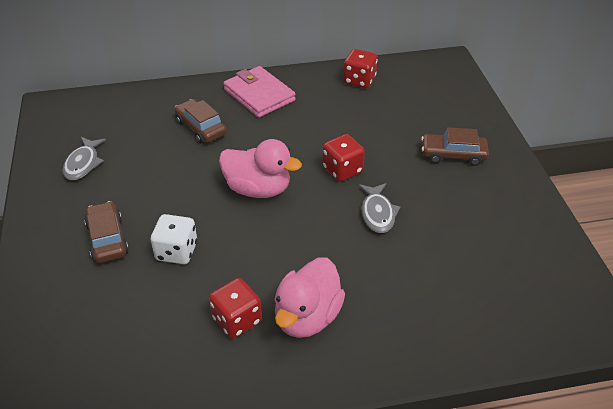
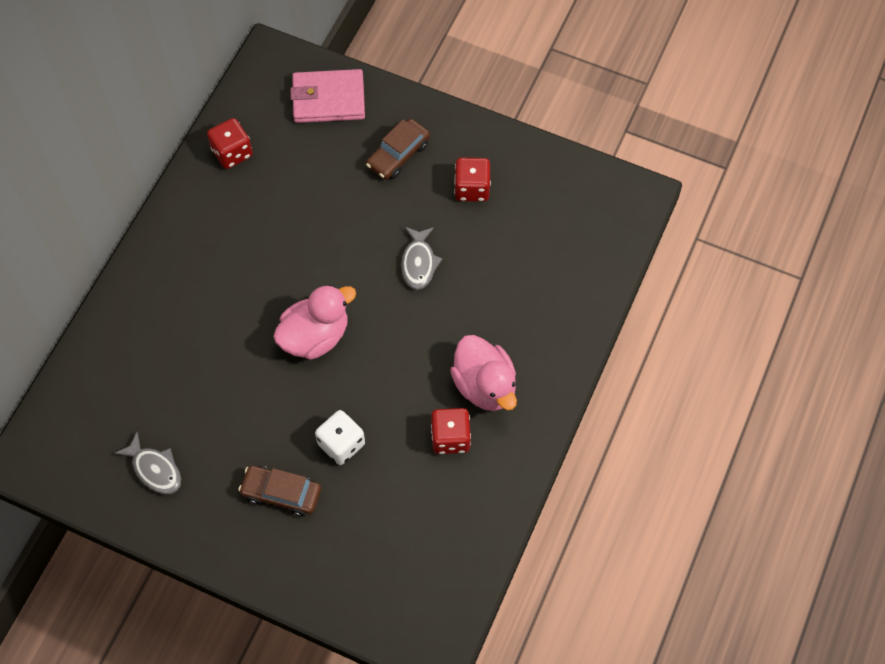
camera: 55 degrees left, 20 degrees up
(201, 127) = (186, 336): brown car -> none
(259, 95) = (178, 255): pink wallet -> pink wallet (328, 99)
(342, 170) = (346, 254): red dice -> red dice (472, 188)
(377, 213) = (419, 263): grey fish -> grey fish turned 60 degrees clockwise

